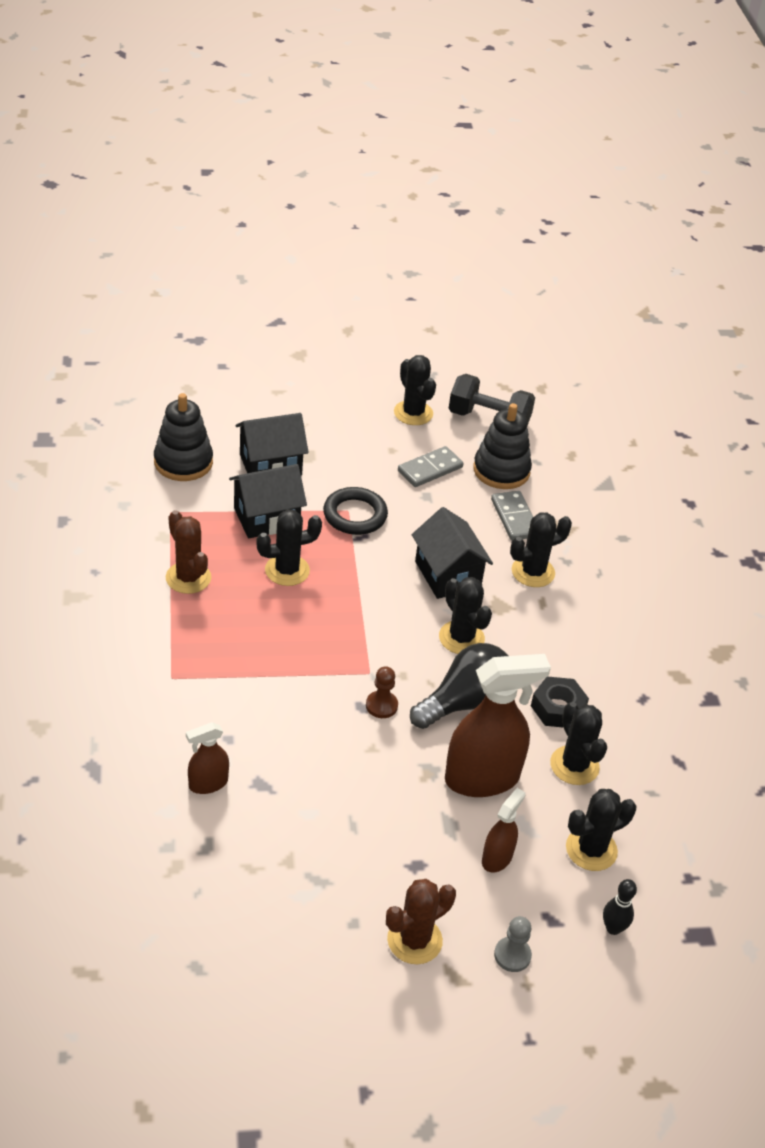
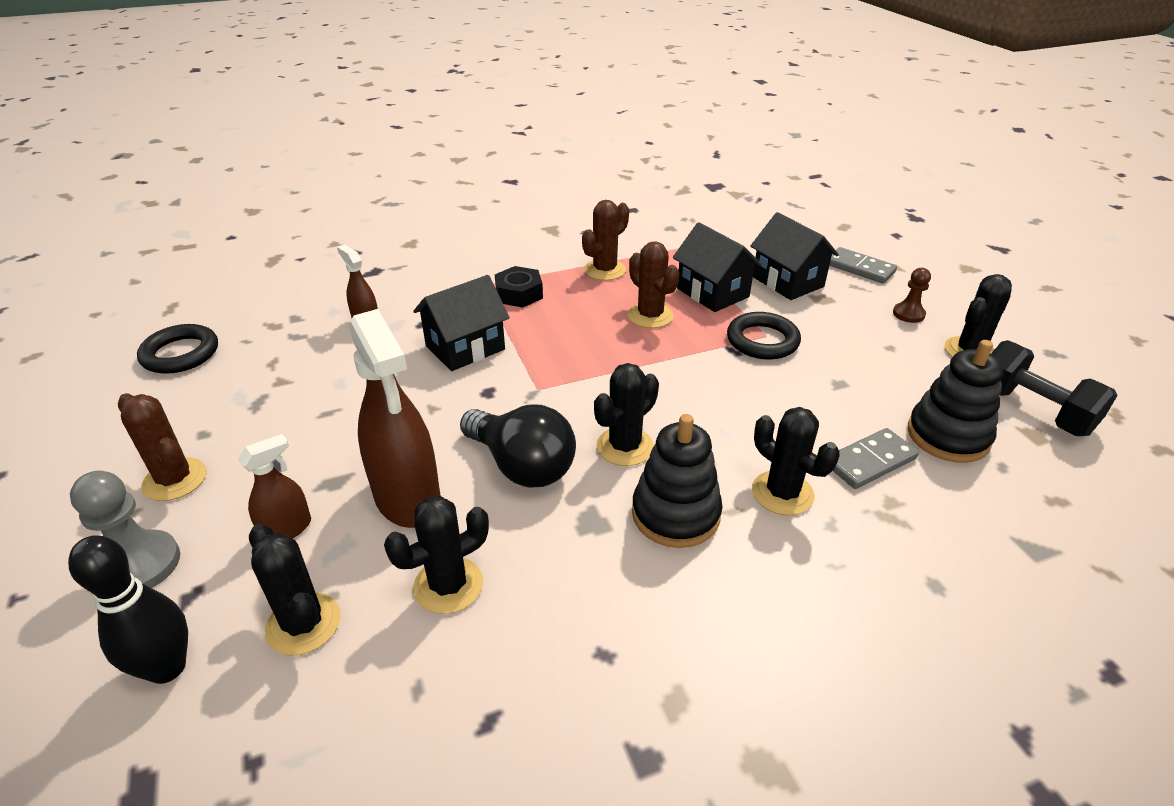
camera: 80 degrees right, 5 degrees down
(183, 462) = (746, 241): black stacking toy -> black stacking toy (675, 514)
(200, 953) = (180, 354): none -> black ring
(287, 570) = (650, 316): black cactus -> brown cactus
(381, 705) = (494, 404): brown pawn -> brown pawn (908, 314)
(430, 469) = (887, 379): grey domino -> grey domino (859, 268)
(447, 575) = (721, 419): black house -> black house (465, 348)
(488, 420) = (1032, 411): black dumbbell -> black dumbbell turned 45 degrees counterclockwise
(497, 858) = (287, 529): brown spray bottle -> brown spray bottle turned 60 degrees counterclockwise
(512, 955) = (140, 564): grey pawn -> grey pawn, size x1.63
(558, 708) = (546, 553): black nut -> black nut (519, 294)
(613, 928) = (167, 667): black bowling pin -> black bowling pin, size x1.68

